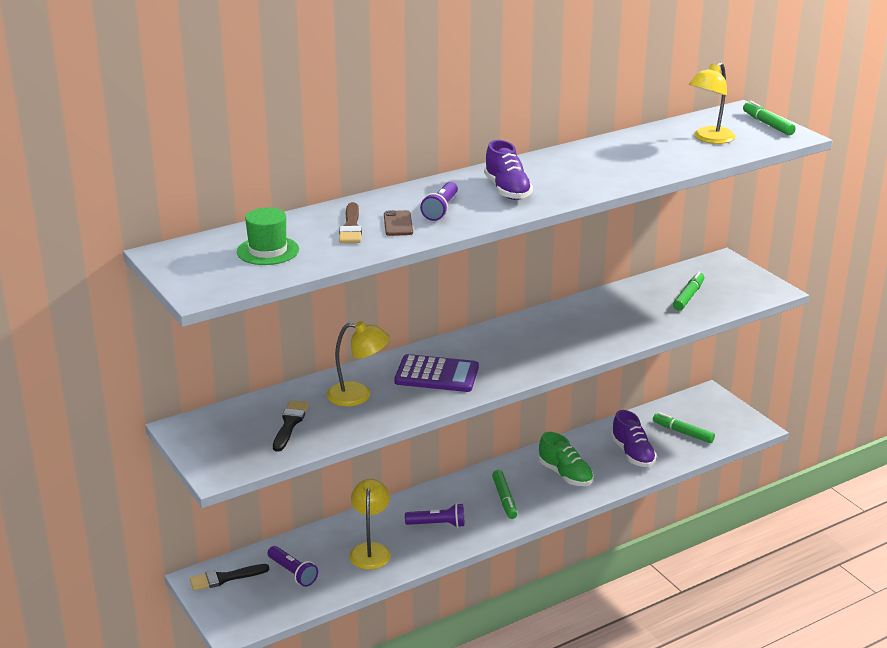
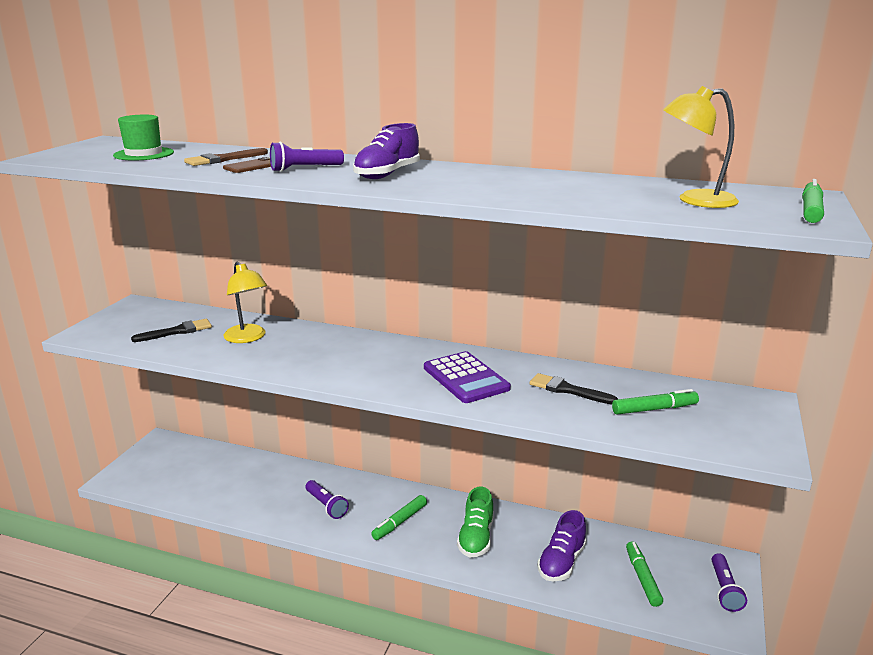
camera: 50 degrees right, 5 degrees down
(225, 578) = (170, 449): black brush -> black brush (568, 390)
(293, 573) = (200, 472): purple flashlight -> purple flashlight (724, 590)
(370, 550) = (260, 491): yellow lamp -> none
(436, 375) = (319, 353): purple calculator -> purple calculator (465, 378)

